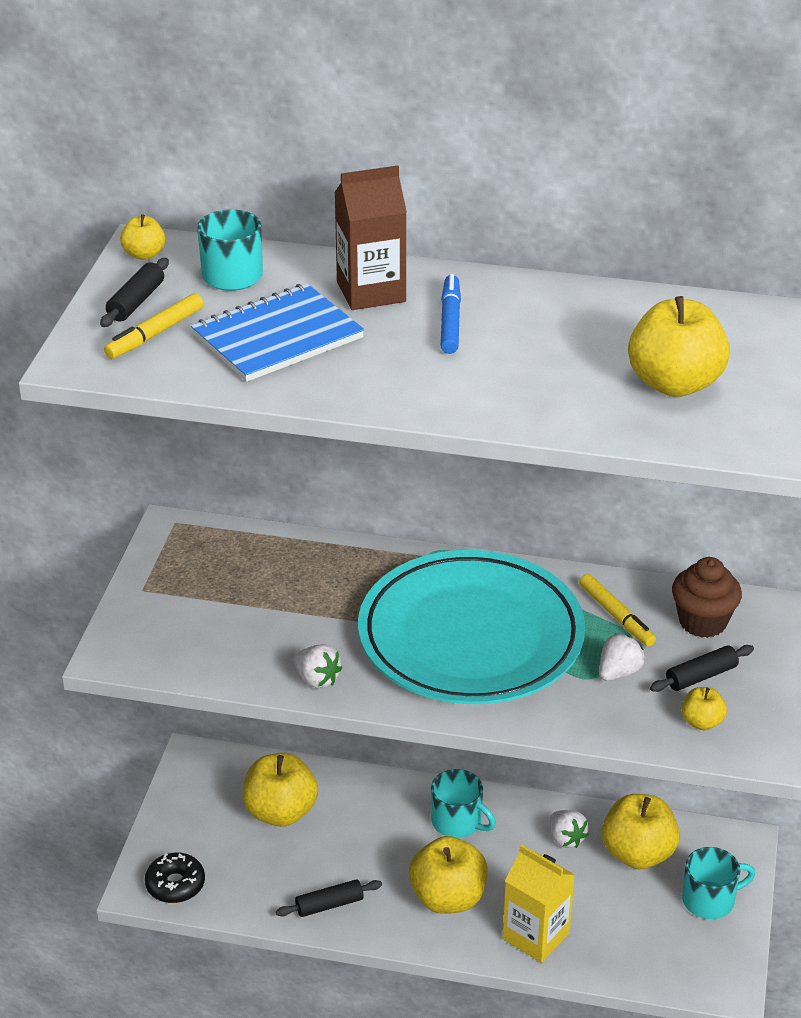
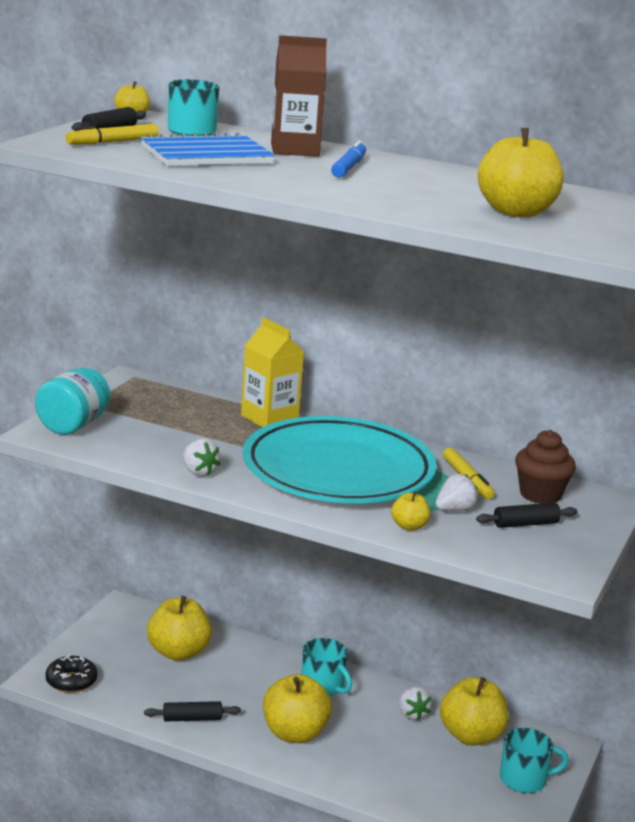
camera: 10 degrees right, 15 degrees down
(142, 632) = (73, 425): none -> turquoise jar
(536, 936) = (360, 773): yellow carton -> yellow carton (269, 418)
(702, 722) = (515, 549): yellow apple -> yellow apple (409, 526)

